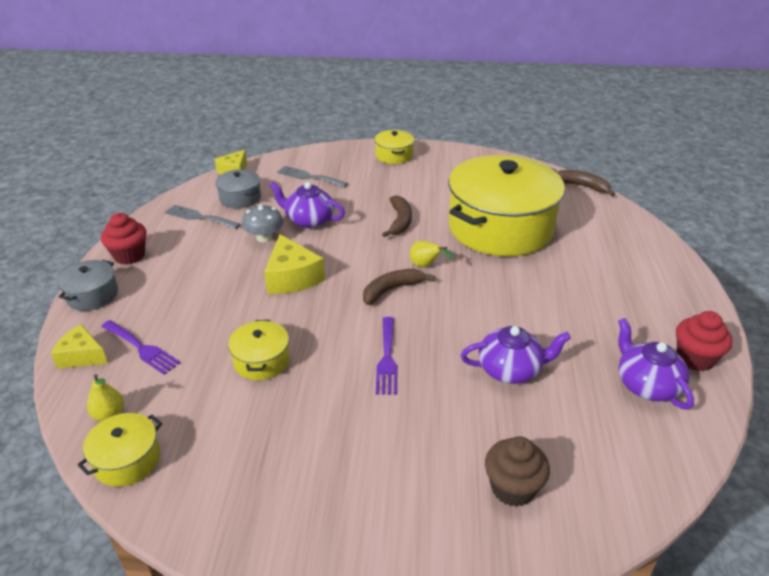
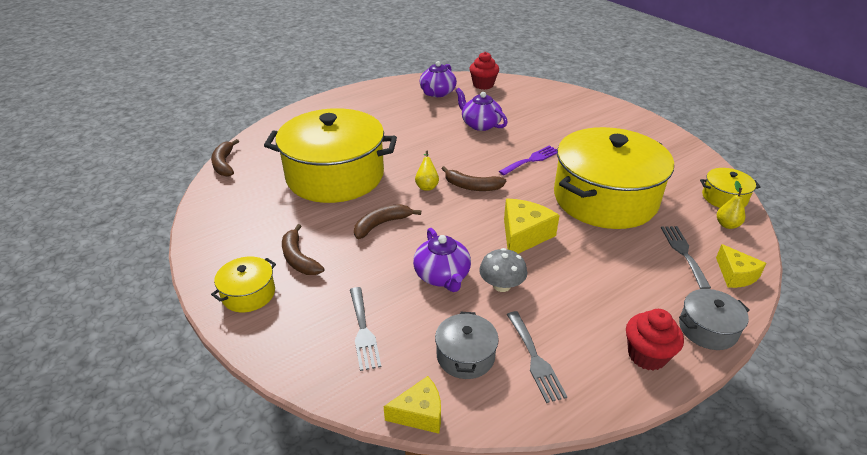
camera: 130 degrees left, 0 degrees up
(142, 348) = (683, 253): purple fork -> grey fork
(261, 361) = (604, 198): yellow pot -> yellow pot, size x2.38
(405, 179) = (299, 258): none -> brown banana
(512, 488) = (547, 103): brown cupcake -> none
(695, 358) = (399, 87): red cupcake -> red cupcake (483, 85)

